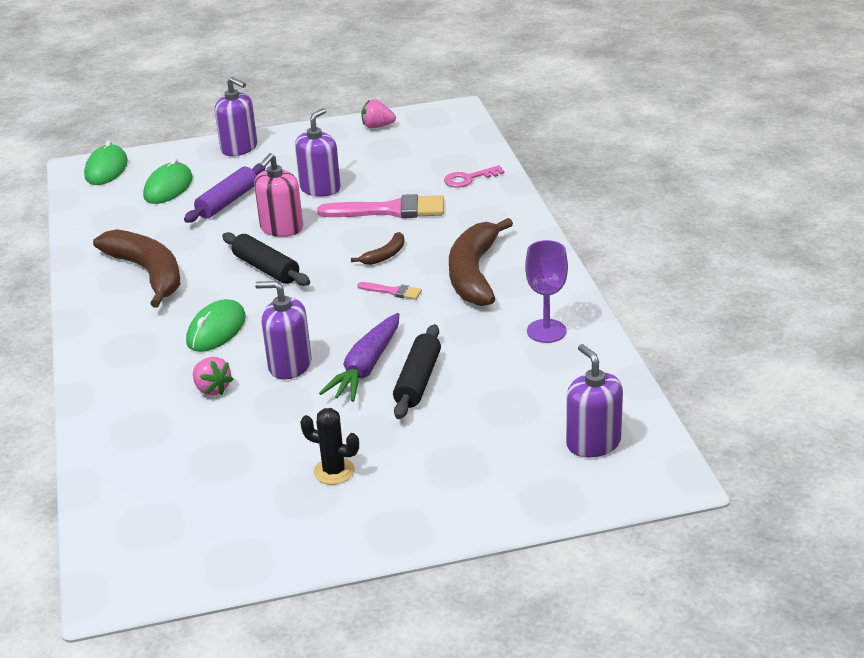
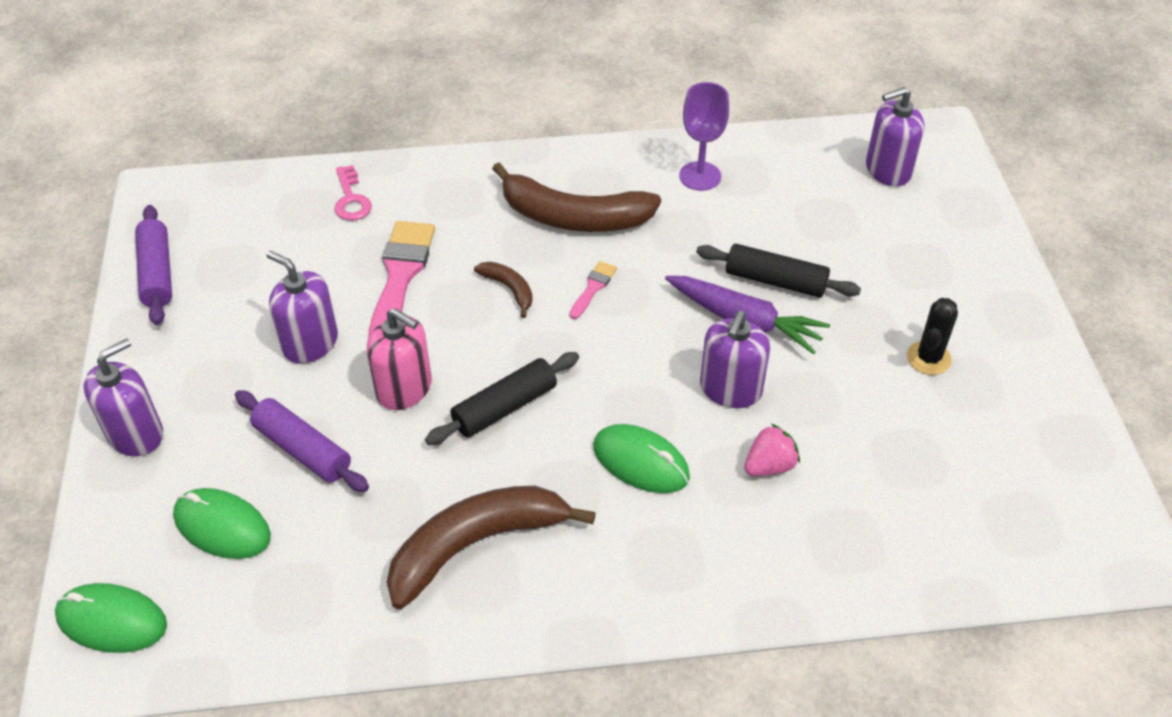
camera: 85 degrees left, 15 degrees up
(377, 126) = (157, 273): pink strawberry -> purple rolling pin

